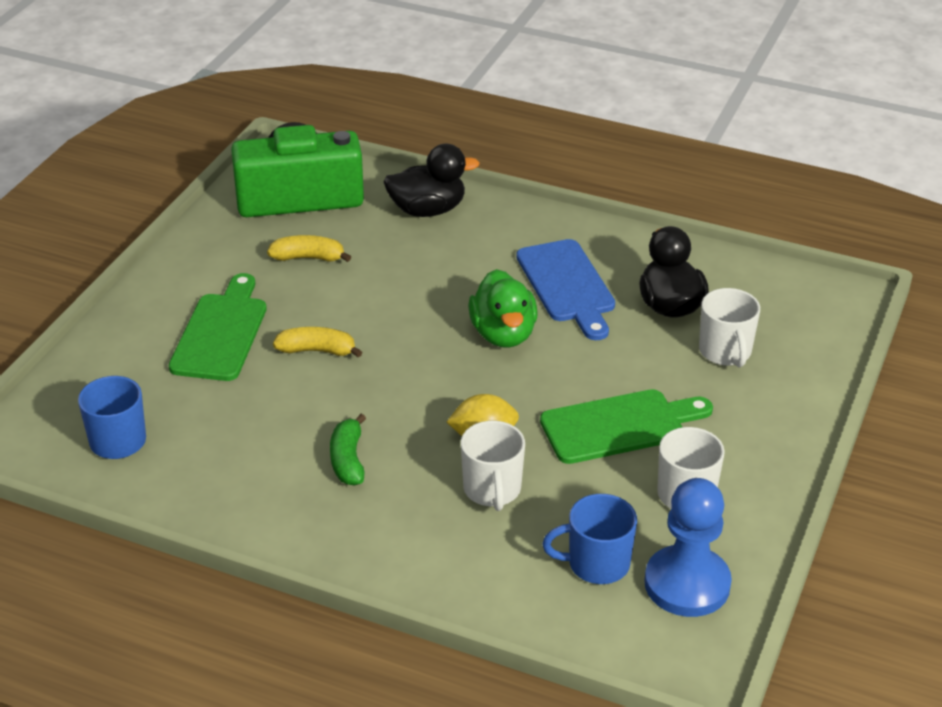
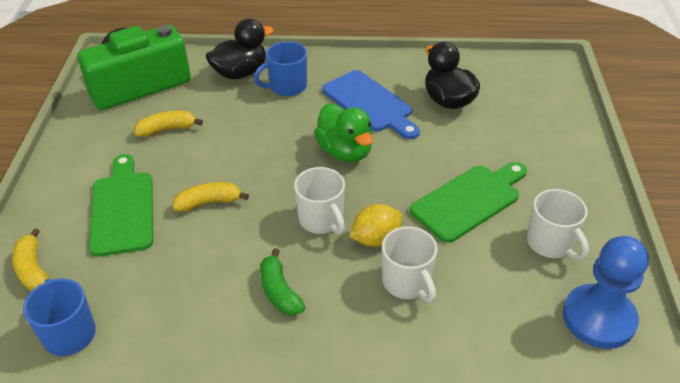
camera: 20 degrees left, 5 degrees up
(105, 370) = (33, 269): none -> yellow banana
(596, 564) = (523, 323): blue mug -> blue mug (287, 87)
(725, 352) = (505, 124): white mug -> white mug (321, 220)

